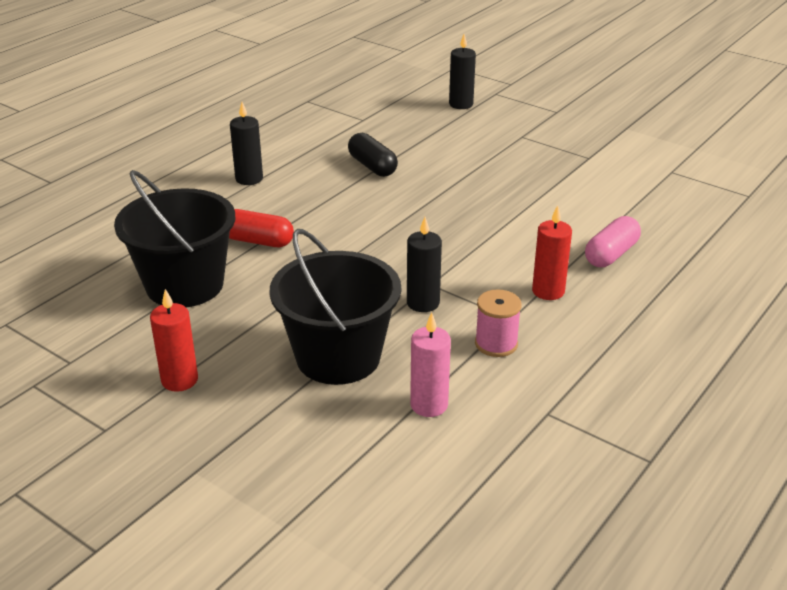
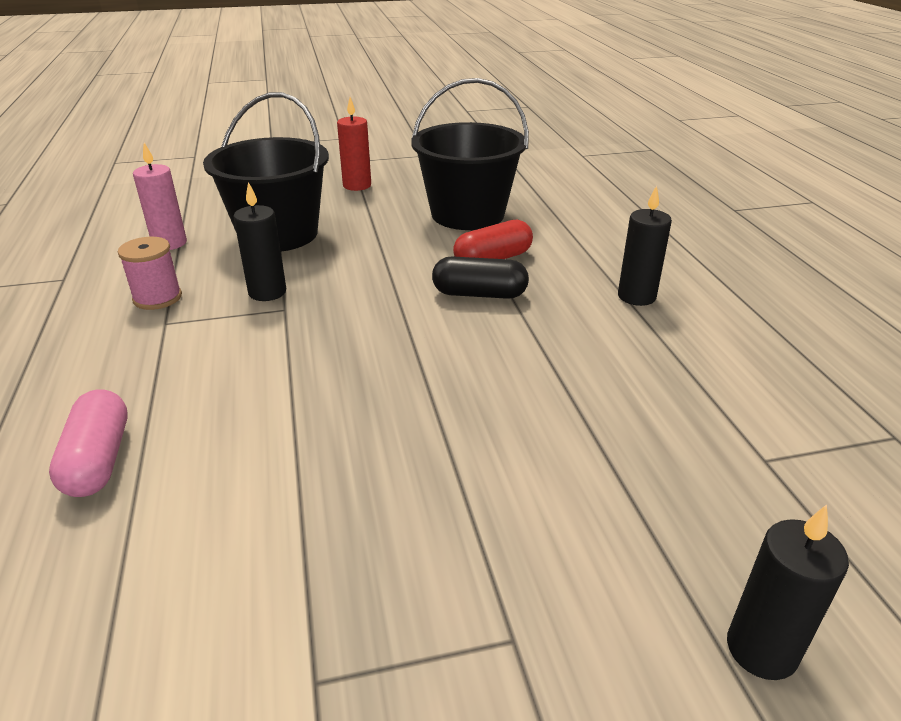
camera: 130 degrees right, 0 degrees up
(372, 166) = (577, 390): black capsule -> black capsule (479, 294)
(548, 291) = (148, 366): red candle -> none

